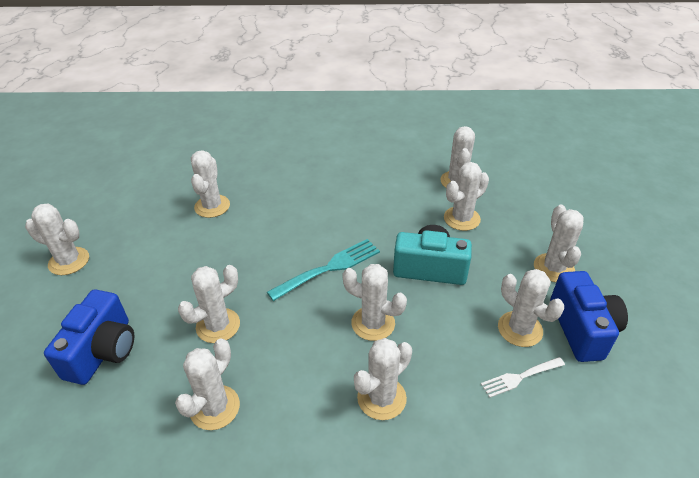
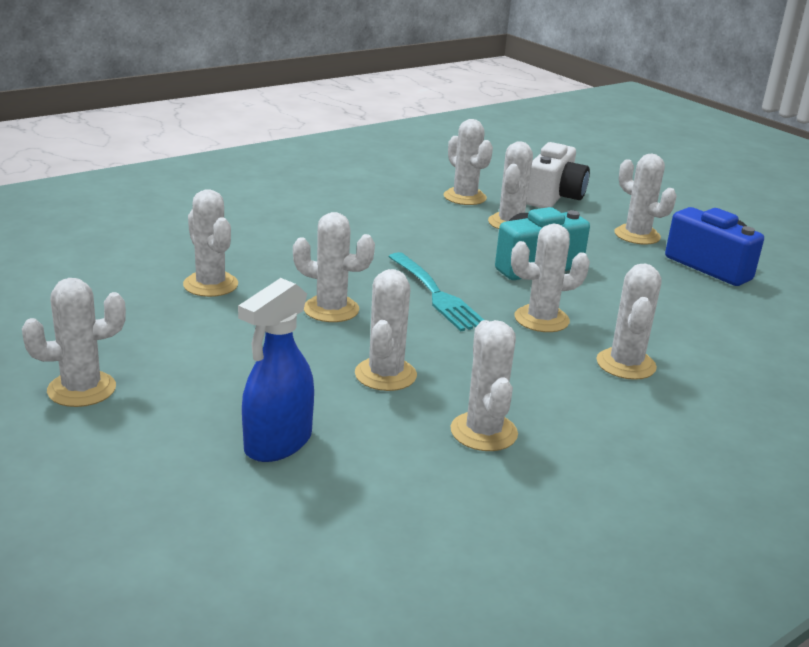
camera: 40 degrees left, 15 degrees down
(103, 351) = (277, 443): blue camera -> blue spray bottle
(329, 268) = (436, 294): turquoise fork -> turquoise fork turned 135 degrees clockwise
(520, 329) = (668, 282): white cactus -> white cactus (331, 309)
(520, 377) = (710, 311): white fork -> none
(528, 203) = (553, 197): none -> white camera

